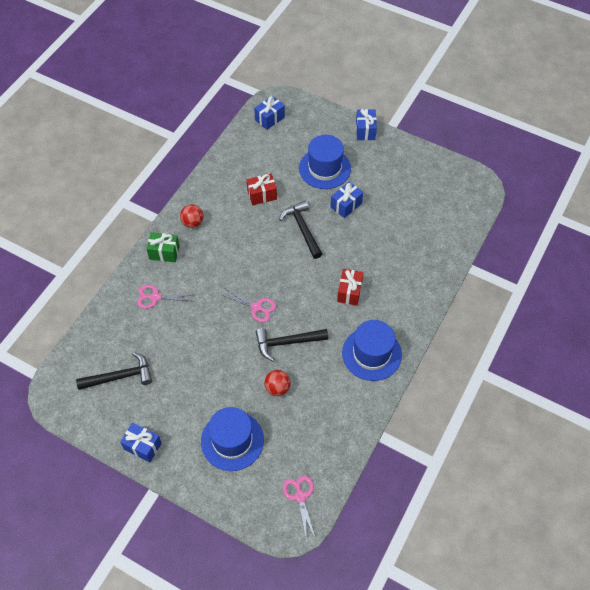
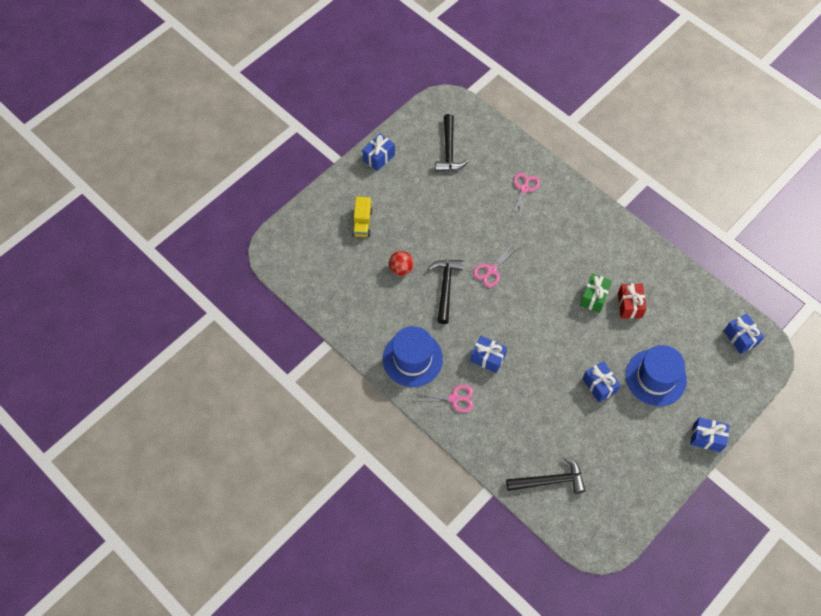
camera: 105 degrees right, 5 degrees up
(164, 252) = (574, 204): green gift -> green gift (594, 297)
(193, 223) = (605, 234): red ball -> none
(232, 440) = (362, 223): blue hat -> yellow truck
(300, 497) = (295, 263): pink scissors -> pink scissors (454, 398)
(302, 229) = (576, 334): black hammer -> black hammer (549, 480)
(349, 292) = (487, 358): red gift -> blue gift

